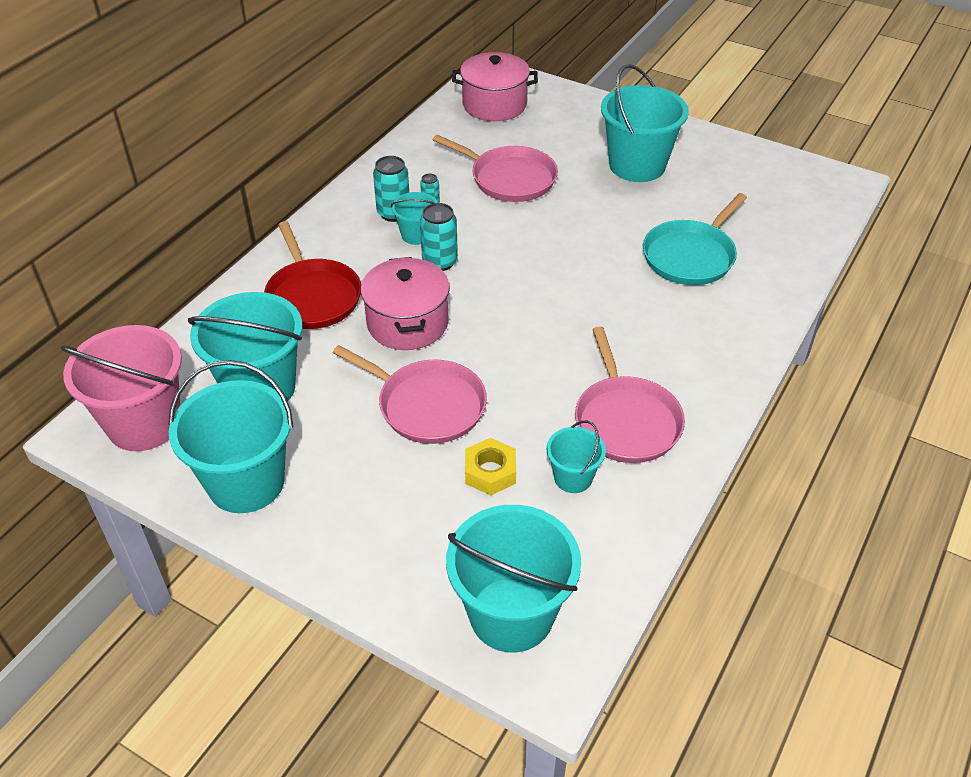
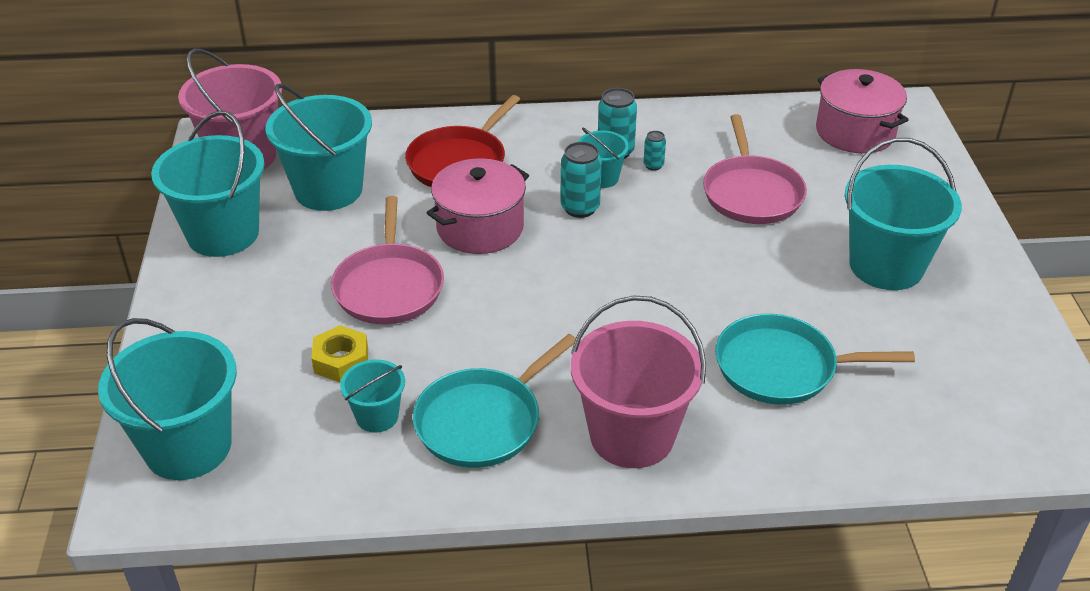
camera: 55 degrees right, 5 degrees down
(625, 420) = (483, 421): pink pan -> turquoise pan
(699, 353) = (632, 435): none -> pink bucket

